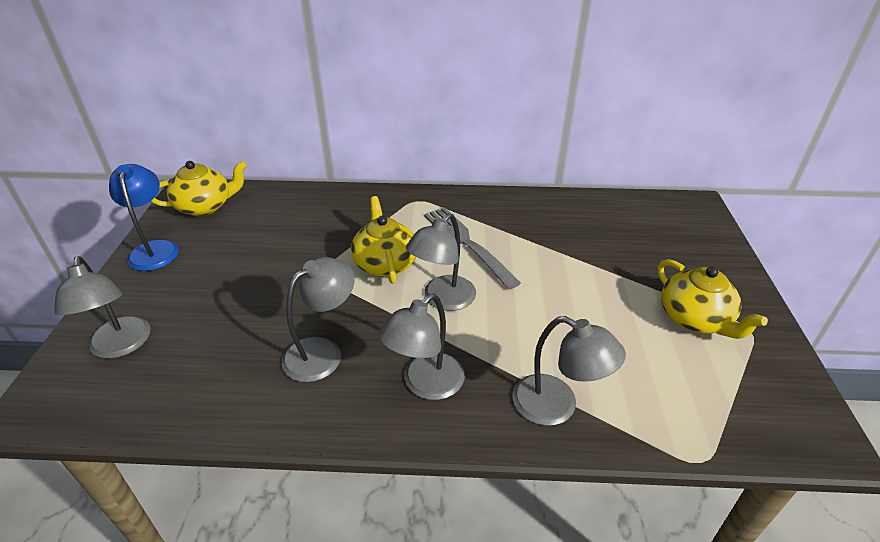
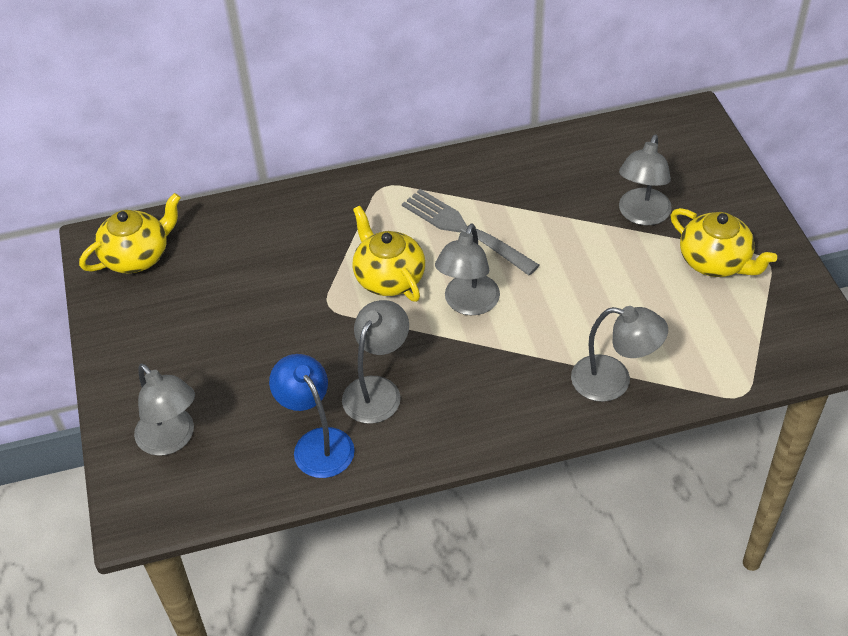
camera: 15 degrees left, 10 degrees up
(155, 249) = (120, 326): blue lamp -> blue lamp (317, 443)
(425, 384) = (490, 394): grey lamp -> grey lamp (641, 215)

